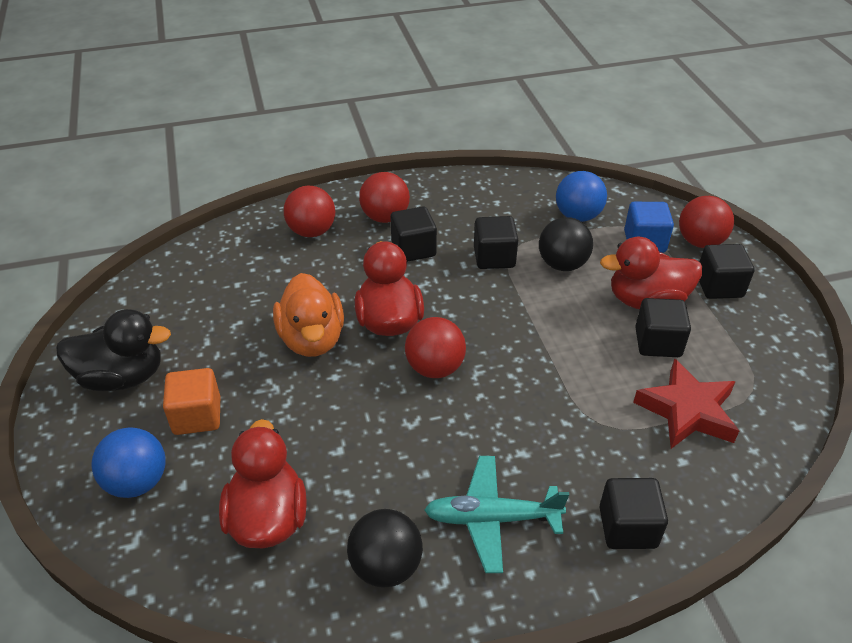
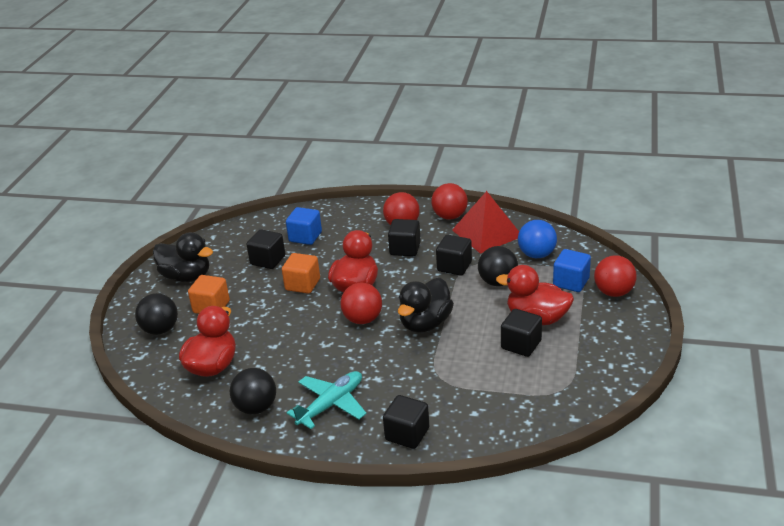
camera: 30 degrees right, 10 degrees down
(137, 482) = (160, 329): blue ball -> black ball
(264, 266) = (305, 237): none -> blue cube
(312, 231) = (349, 223): red ball -> red ball (450, 216)
(312, 339) = (302, 284): orange duck -> orange cube
(491, 518) = (331, 404): turquoise plane -> turquoise plane turned 105 degrees clockwise
(498, 202) = (487, 233): none -> red pyramid
(521, 349) = (425, 323): none -> black duck
(687, 410) = (503, 387): red star -> none
(719, 286) = (600, 323): black cube -> black cube (268, 260)

